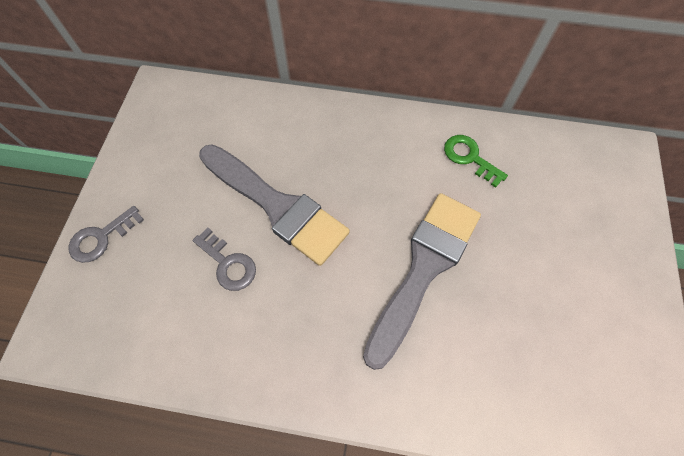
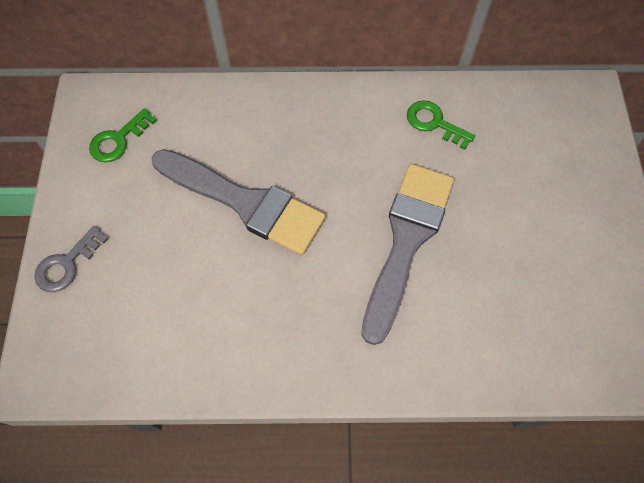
camera: 10 degrees left, 0 degrees up
(175, 130) = (118, 140): none -> green key
(228, 263) = (207, 268): grey key -> none

